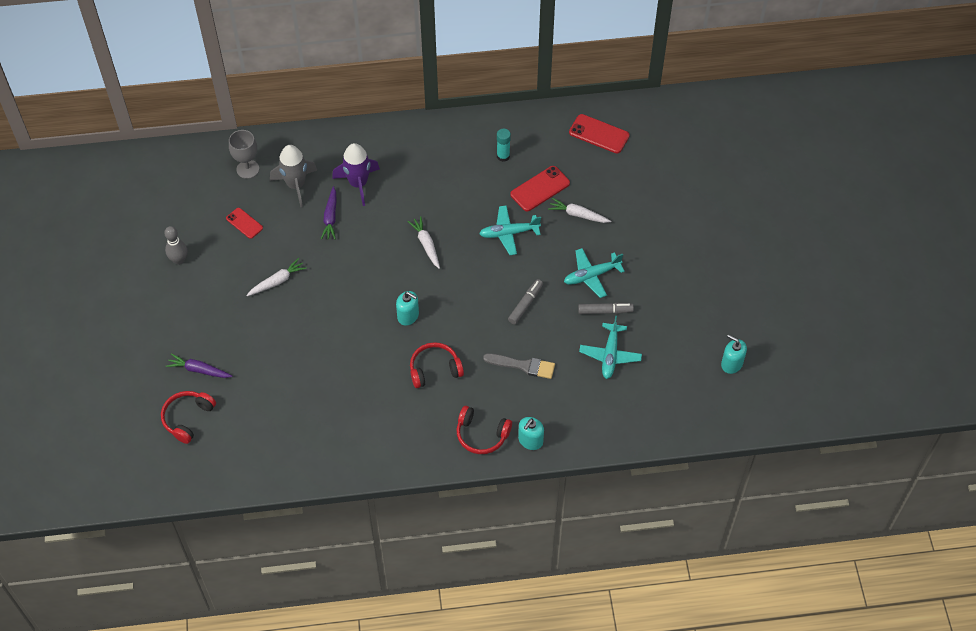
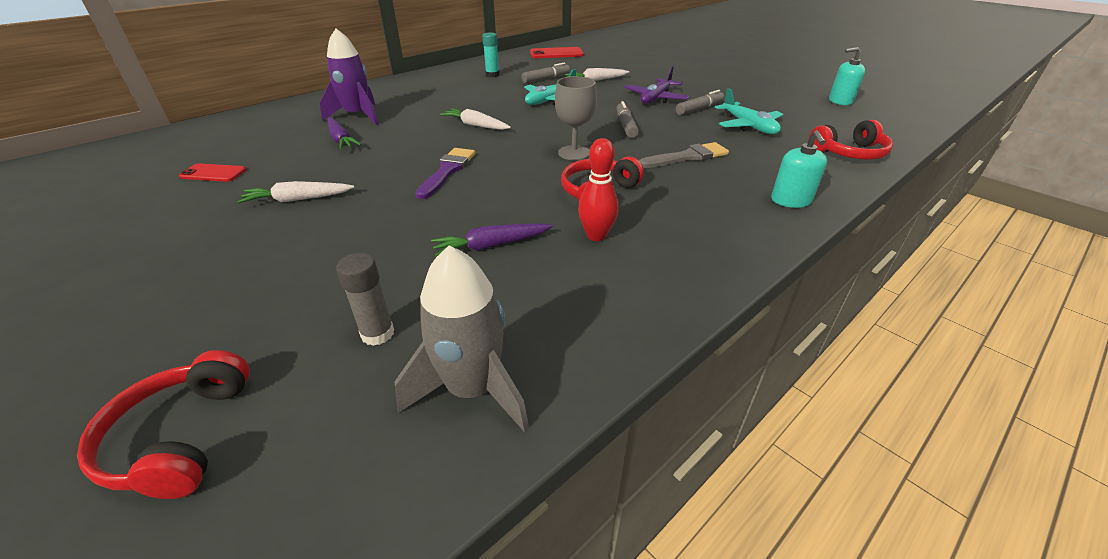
camera: 35 degrees left, 20 degrees down
(179, 260) = (99, 232): grey bowling pin -> none
(199, 370) = (186, 342): purple carrot -> purple carrot (491, 245)
(247, 169) = (199, 140): grey goblet -> grey goblet (574, 153)
(267, 408) = (377, 334): none -> grey glue stick
(277, 281) = (298, 199): white carrot -> white carrot turned 120 degrees counterclockwise
(296, 185) = (277, 134): grey rocket -> grey rocket (472, 389)
(370, 296) = (447, 171): none -> purple brush
(400, 404) = (596, 235): none -> red bowling pin
(408, 316) = (512, 169): turquoise soap dispenser -> none
(481, 435) = (734, 219): red headphones -> red headphones (849, 153)
(540, 189) = (546, 79): red phone -> grey marker
(591, 275) = (656, 98): turquoise plane -> purple plane

